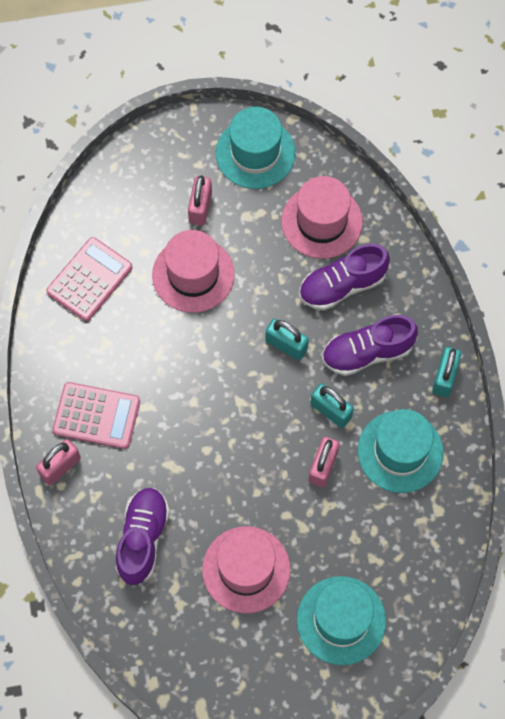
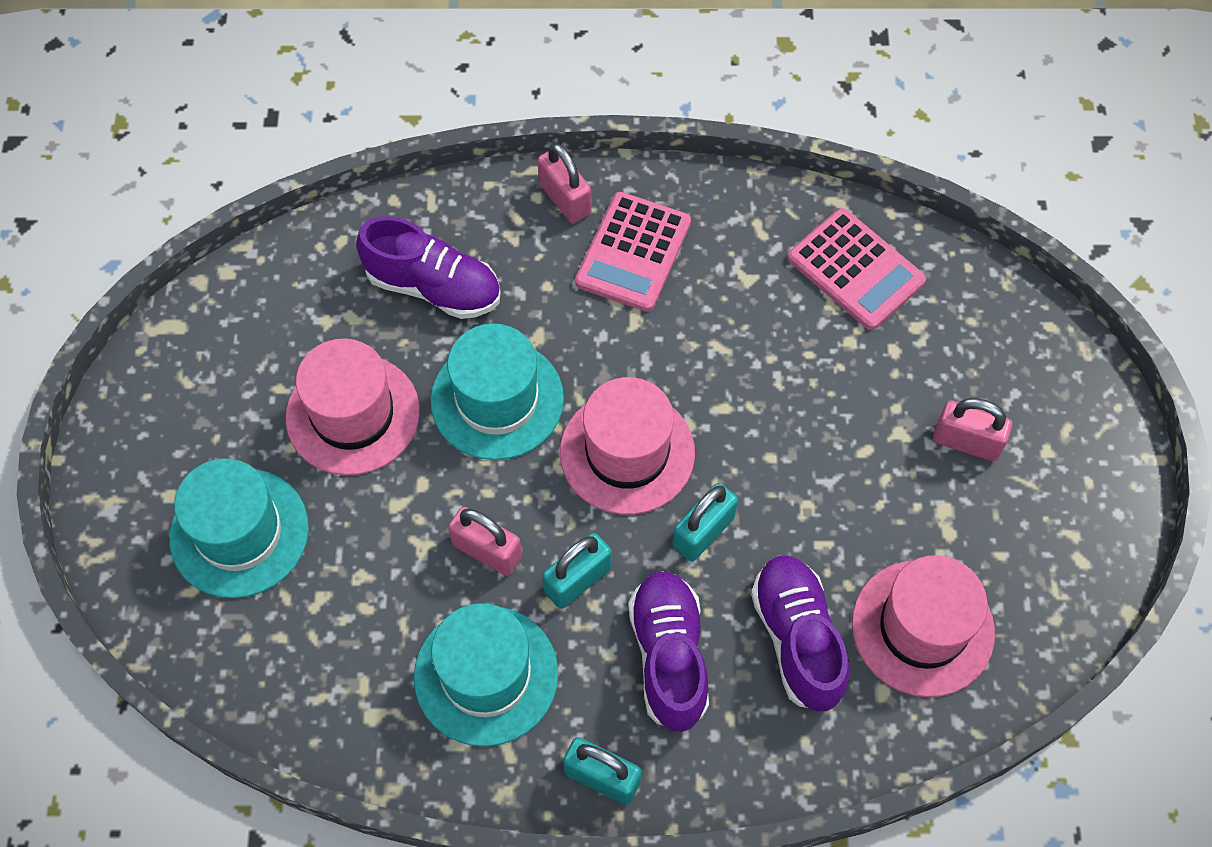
camera: 100 degrees right, 5 degrees down
(193, 274) = (846, 413): pink hat -> pink hat (627, 452)
(255, 153) = (1064, 543): turquoise hat -> turquoise hat (497, 399)

